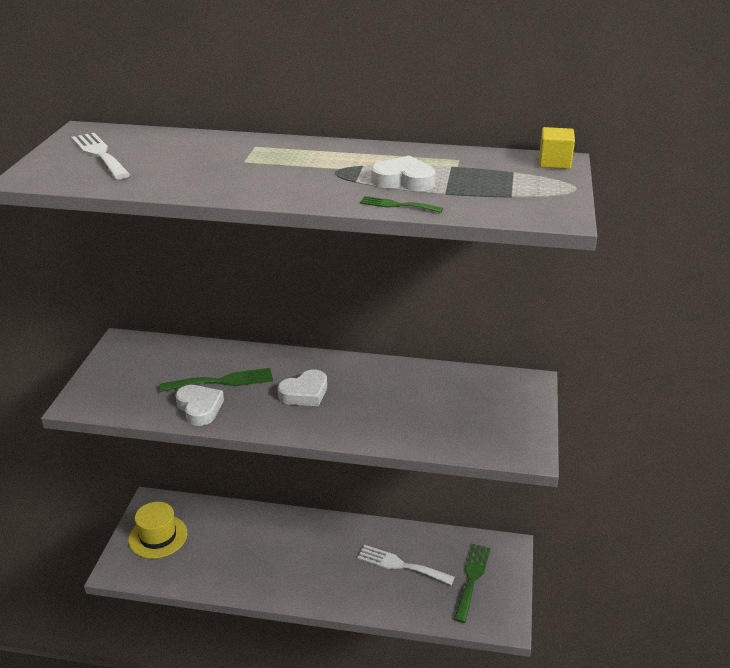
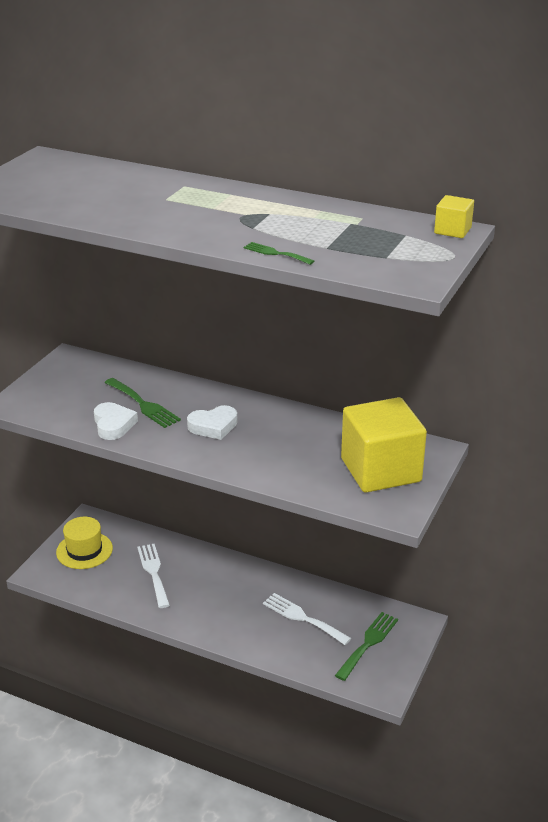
camera: 15 degrees right, 0 degrees up
(100, 154) = (46, 179): white fork -> white fork (153, 572)
(222, 381) = (143, 405): green fork -> green fork turned 45 degrees clockwise
(403, 180) = (297, 232): white heart -> none
(489, 412) = (380, 470): none -> yellow cube

